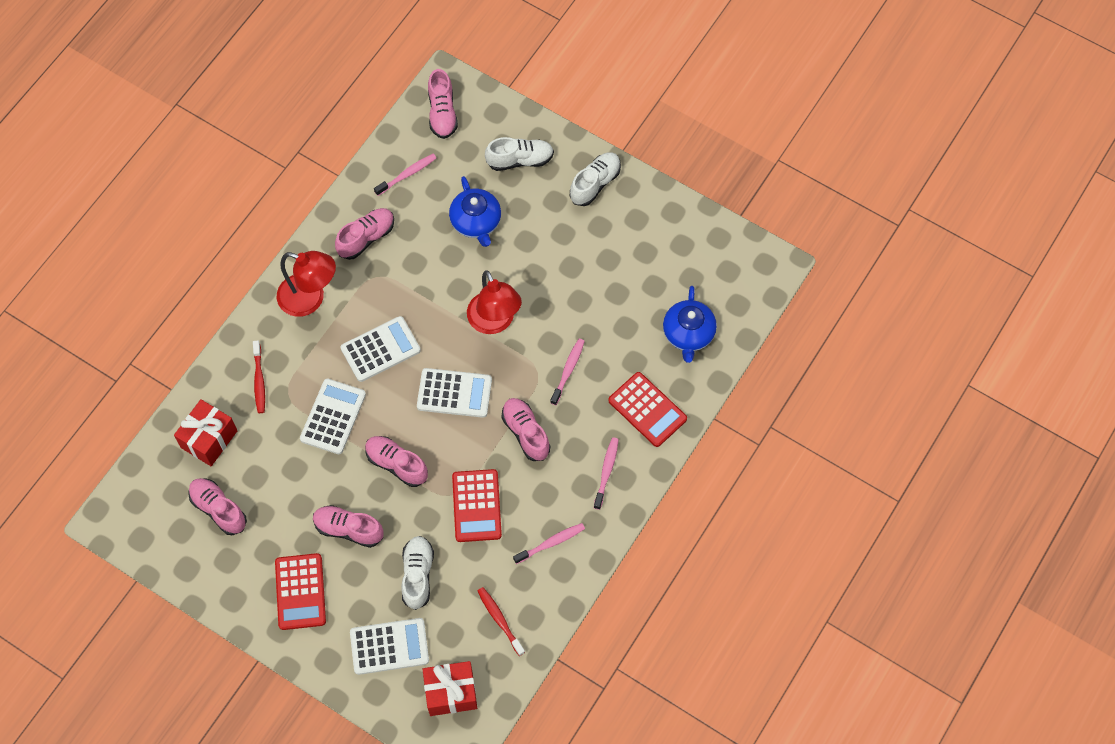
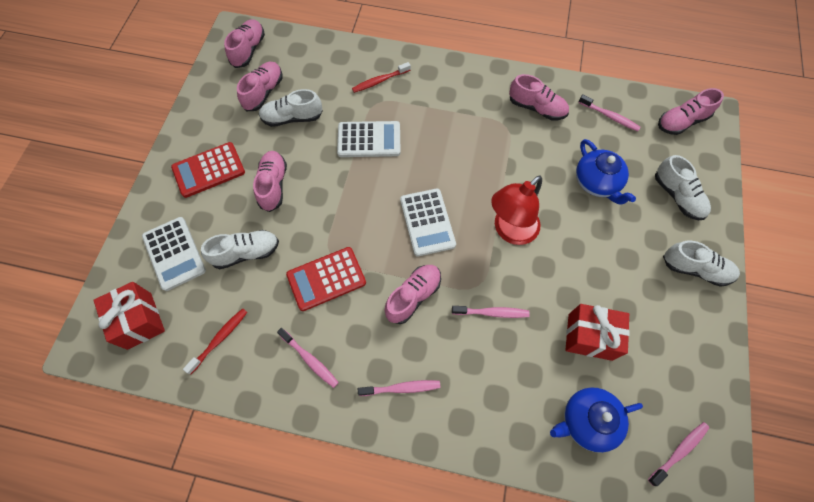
camera: 70 degrees right, 0 degrees up
(209, 439) = (319, 67): red gift -> red gift (590, 337)
(269, 487) = (292, 118): none -> white shoe
(310, 299) = (463, 89): red lamp -> none
(380, 349) = (443, 152): white calculator -> none
(397, 464) = (344, 200): pink shoe -> pink shoe (248, 50)
(476, 222) = (597, 182): blue teapot -> blue teapot turned 75 degrees counterclockwise
(647, 410) = (484, 407): red calculator -> none
(736, 277) = (679, 451): none -> pink toothbrush

